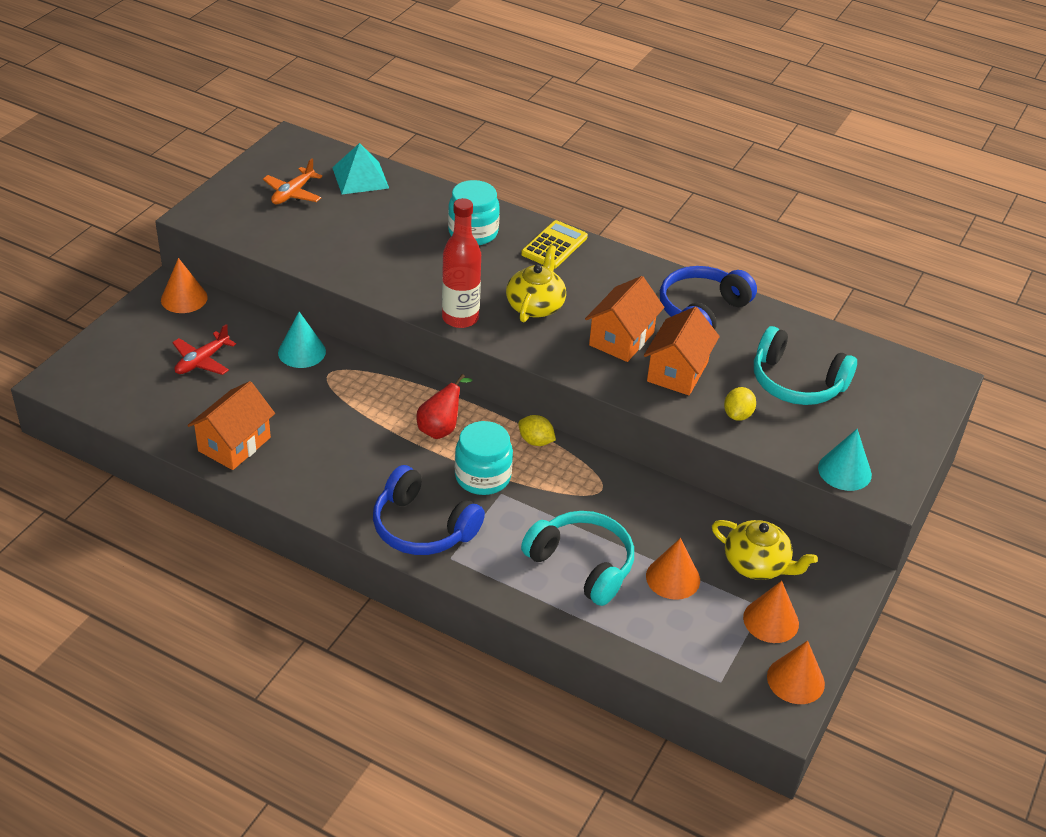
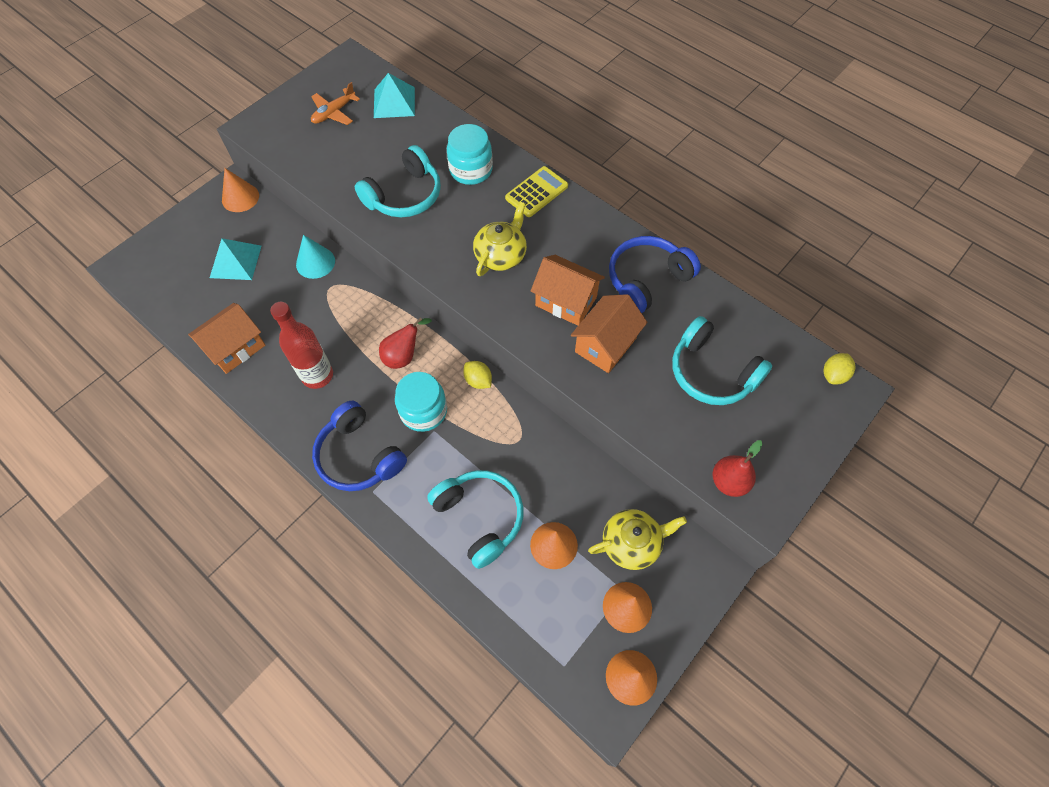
camera: 15 degrees right, 20 degrees up
(202, 361) = (235, 261): red plane -> turquoise pyramid
(406, 263) = (405, 196): none -> turquoise headphones
(460, 318) = (432, 260): red bottle -> red bottle (317, 375)
(621, 339) = (566, 301): orange house -> orange house turned 75 degrees clockwise
(737, 415) = (646, 401): yellow lemon -> yellow lemon (833, 375)
(757, 564) = (632, 543): yellow teapot -> yellow teapot turned 60 degrees counterclockwise
(844, 471) = (729, 482): turquoise cone -> red pear

